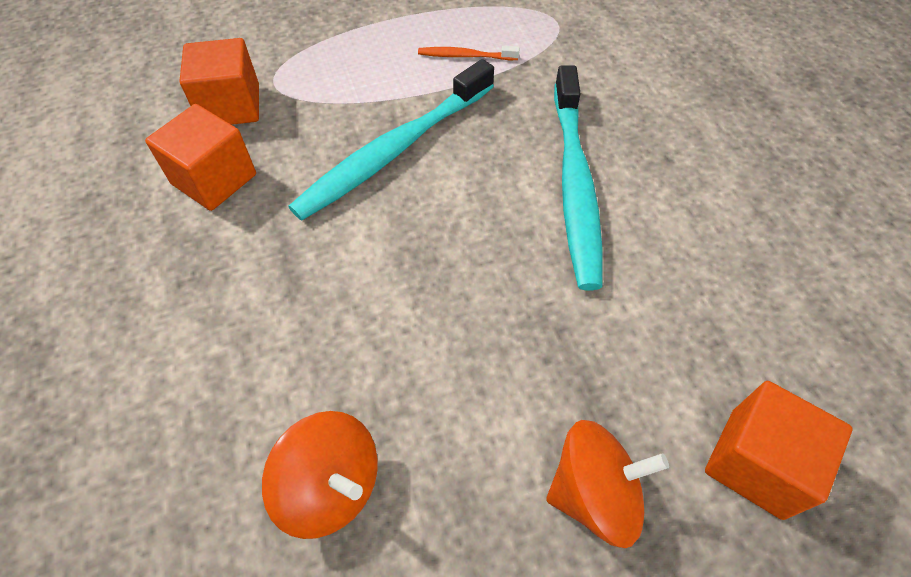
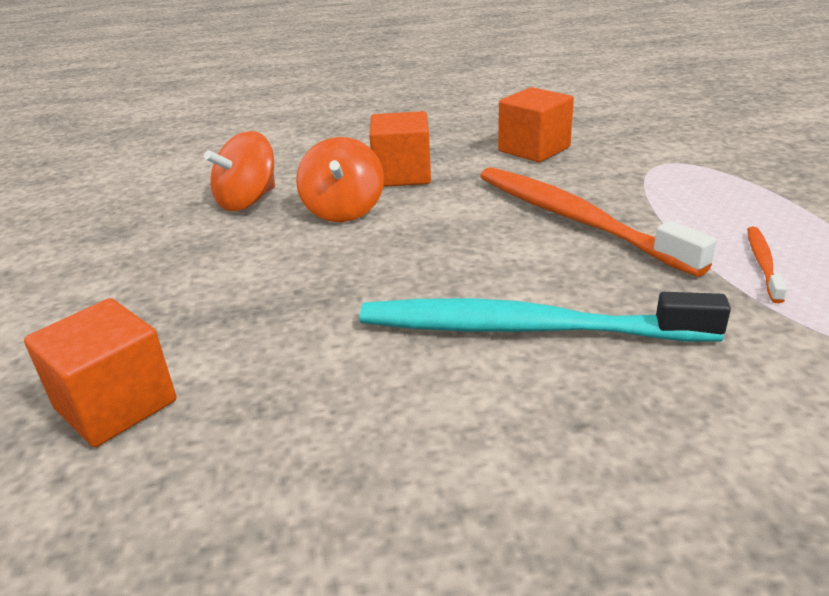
camera: 100 degrees right, 25 degrees down
(231, 106) = (626, 148): orange cube -> orange cube (402, 175)
(394, 150) = (575, 219): turquoise toothbrush -> orange toothbrush
(594, 493) = (164, 302): orange spinning top -> orange spinning top (343, 210)

